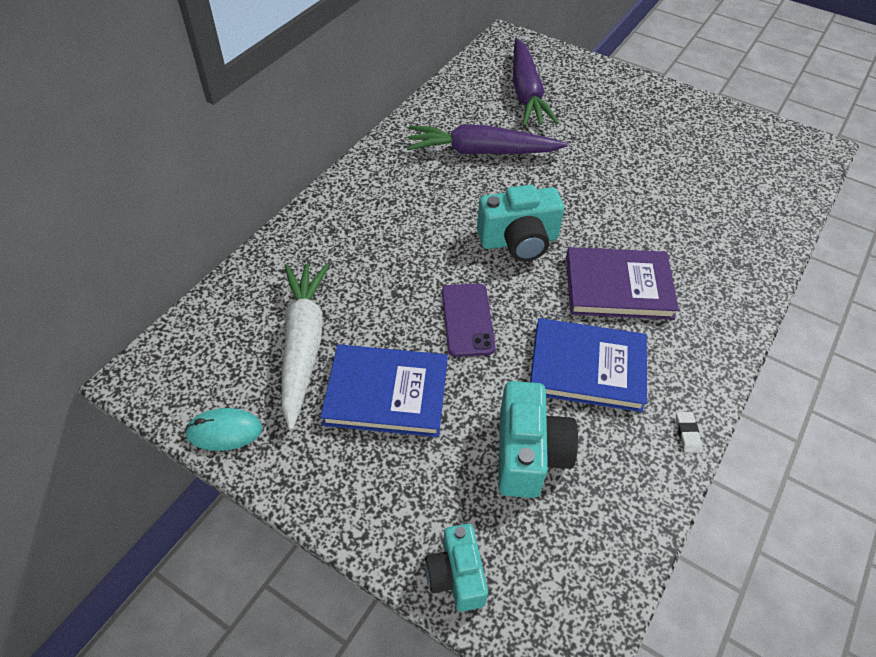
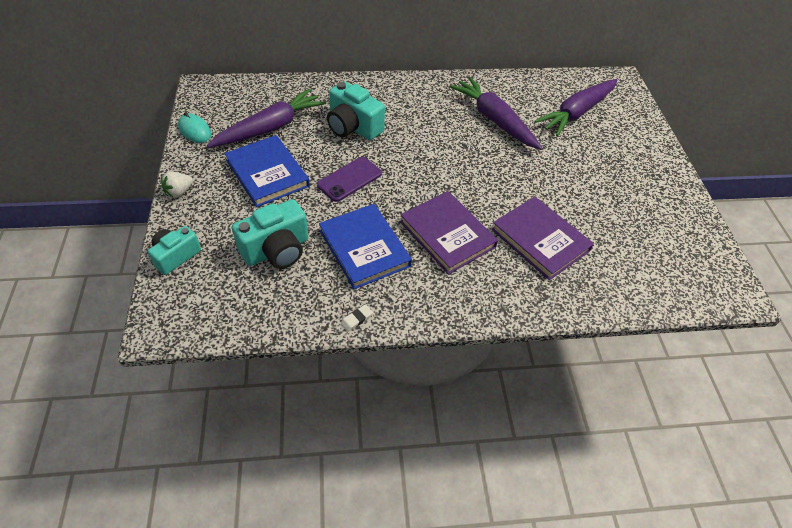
camera: 50 degrees right, 0 degrees up
(303, 345) = (270, 128): white carrot -> purple carrot
(334, 512) = (179, 192): none -> white strawberry
(519, 241) = (436, 171): turquoise camera -> turquoise camera (353, 127)
(676, 224) = (540, 240): none -> purple book

